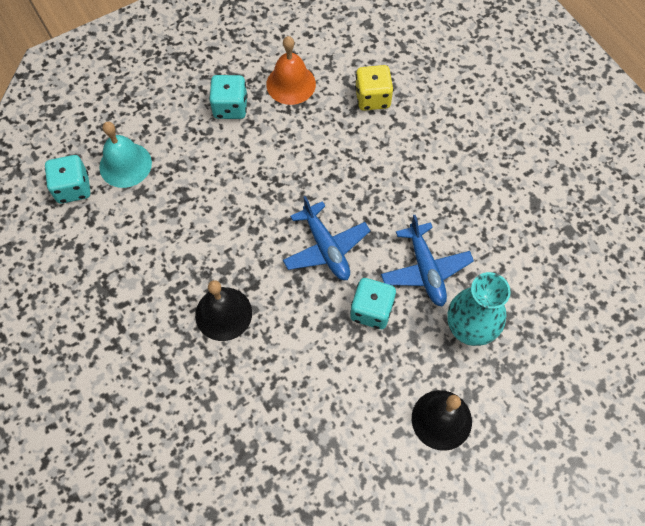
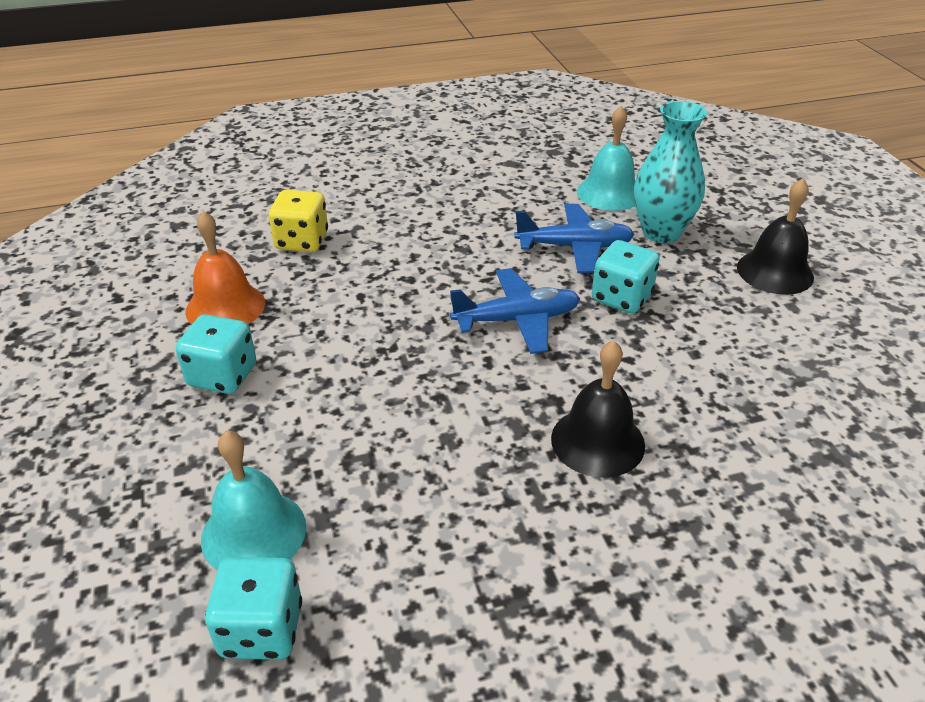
camera: 75 degrees left, 25 degrees down
(515, 284) = (609, 193): none -> turquoise bell

